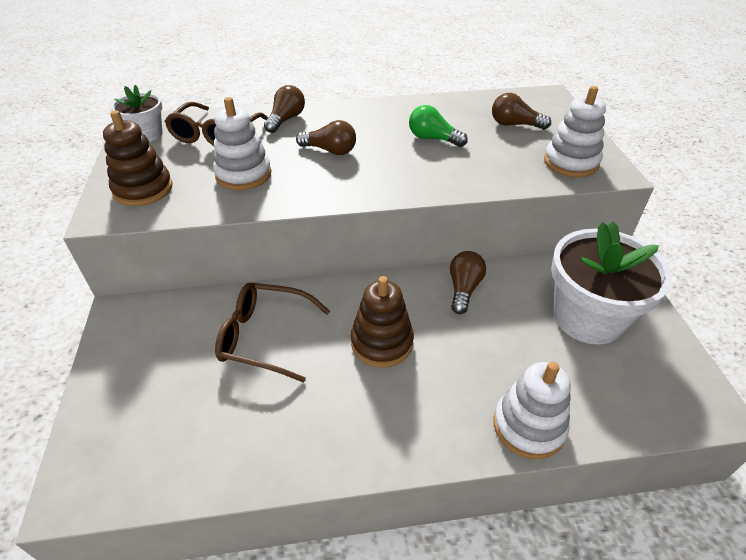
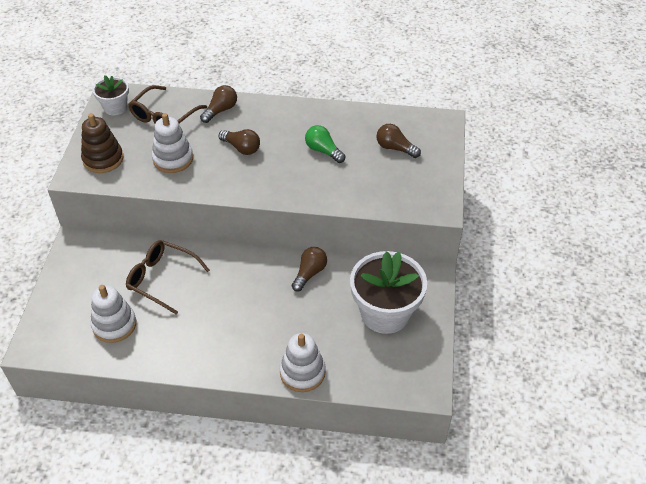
camera: 15 degrees right, 5 degrees up
(382, 342) = (235, 299): brown stacking toy -> none
(571, 162) = (415, 193): white stacking toy -> white stacking toy (114, 324)

